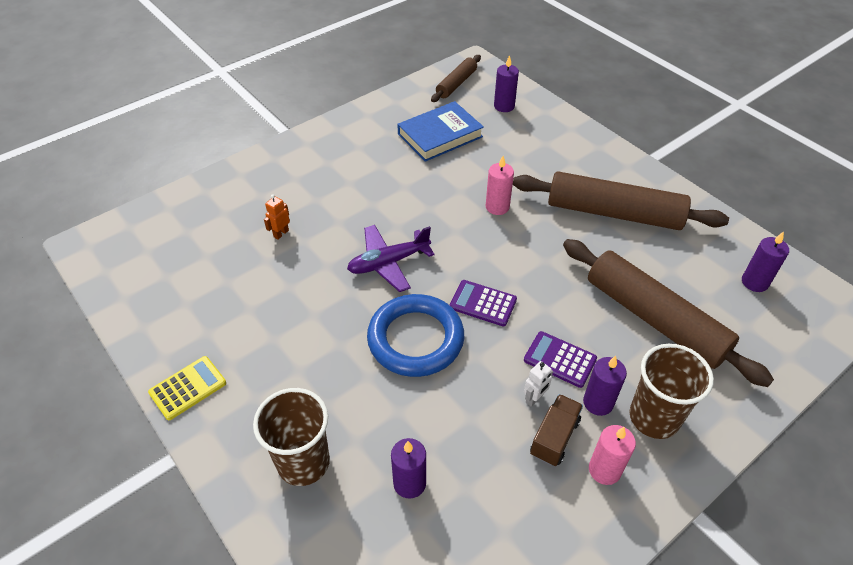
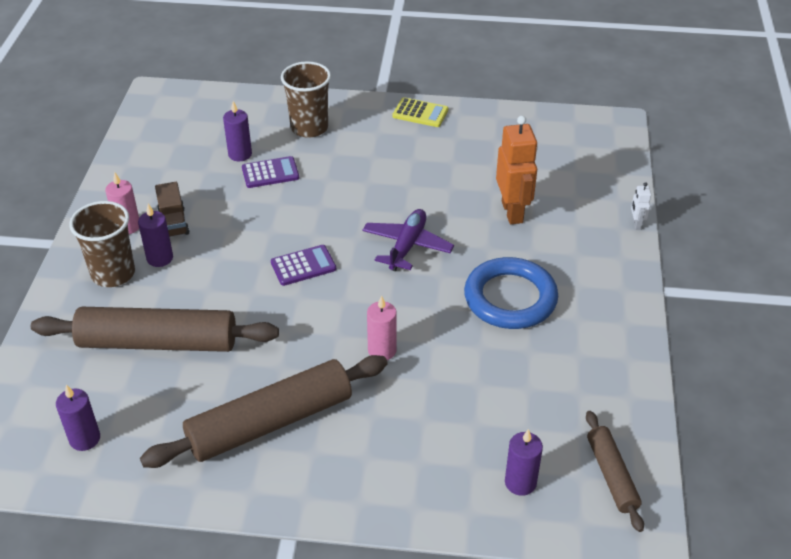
camera: 135 degrees right, 5 degrees down
(188, 388) = (420, 113): yellow calculator -> yellow calculator turned 75 degrees counterclockwise
(281, 233) = (512, 212): orange robot -> orange robot, size x2.21
(415, 339) = (323, 215): blue ring -> blue ring (510, 298)
(440, 135) = (529, 388): blue book -> none
(534, 398) = (206, 234): white robot -> white robot (636, 224)
(560, 359) = (209, 266): purple calculator -> purple calculator (270, 173)

